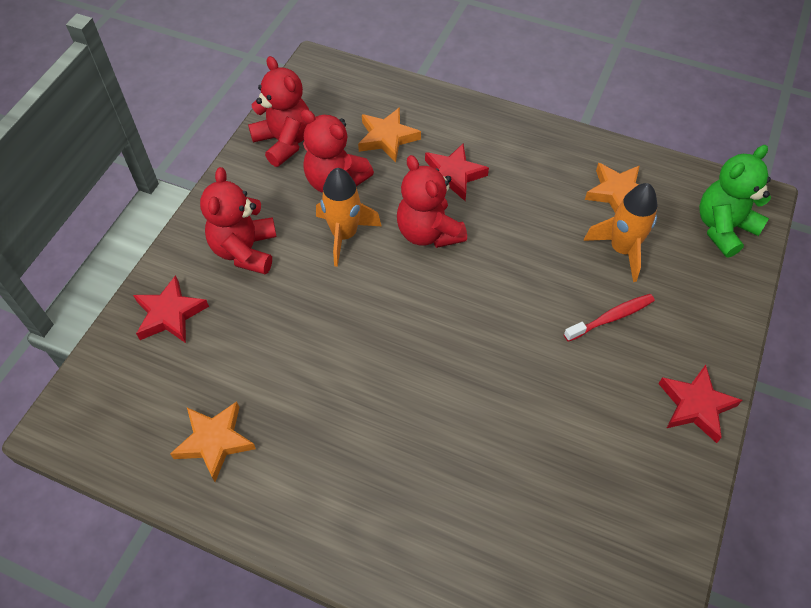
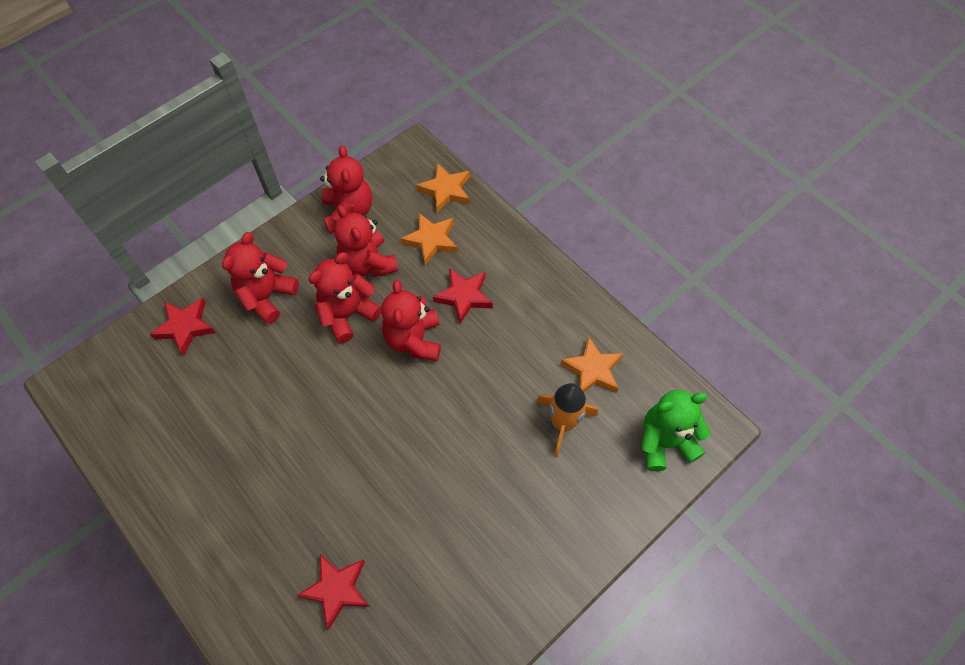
camera: 25 degrees right, 5 degrees up
(214, 441) = (161, 444): orange star -> orange star (446, 190)
(344, 235) = (348, 314): orange rocket -> red teddy bear
(611, 317) = (515, 480): red toothbrush -> none
(695, 405) = (536, 589): red star -> red star (337, 589)

